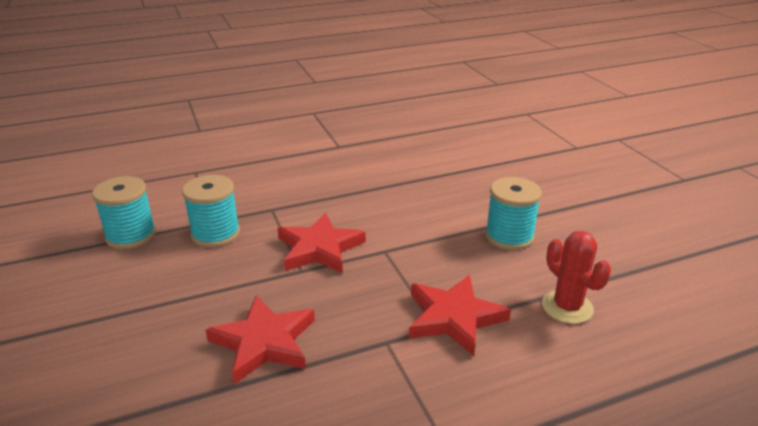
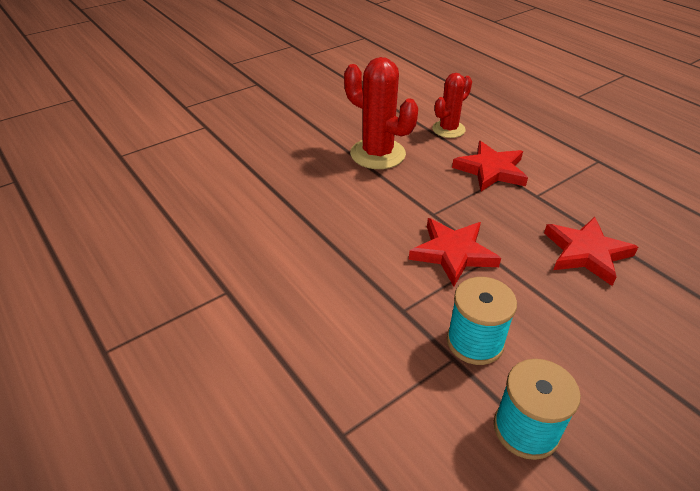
camera: 105 degrees left, 10 degrees up
(509, 236) = (377, 154): turquoise spool -> red cactus

